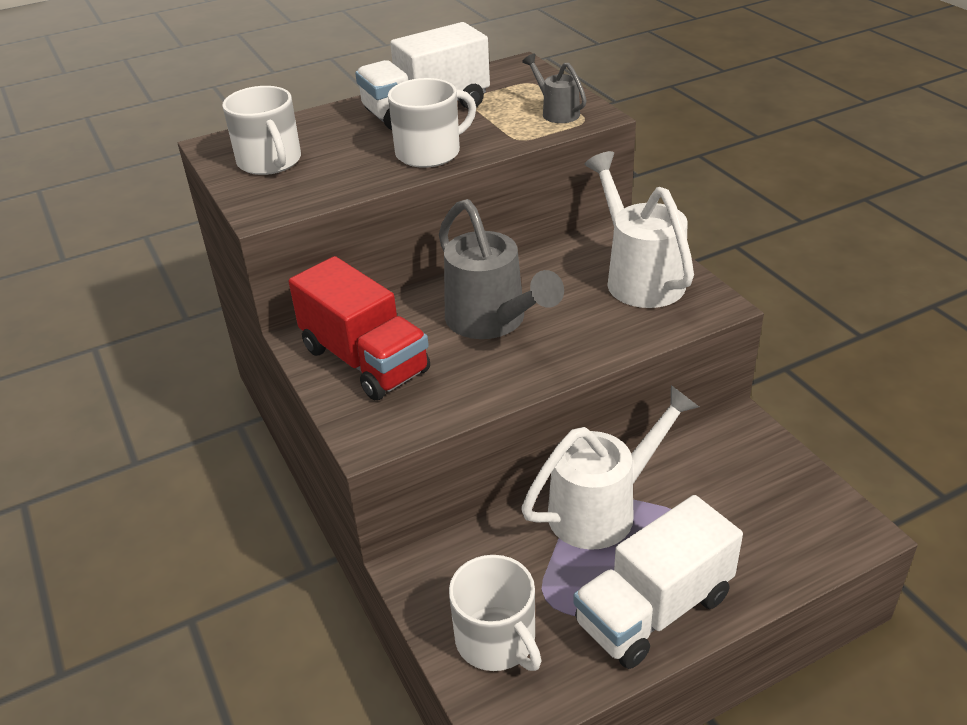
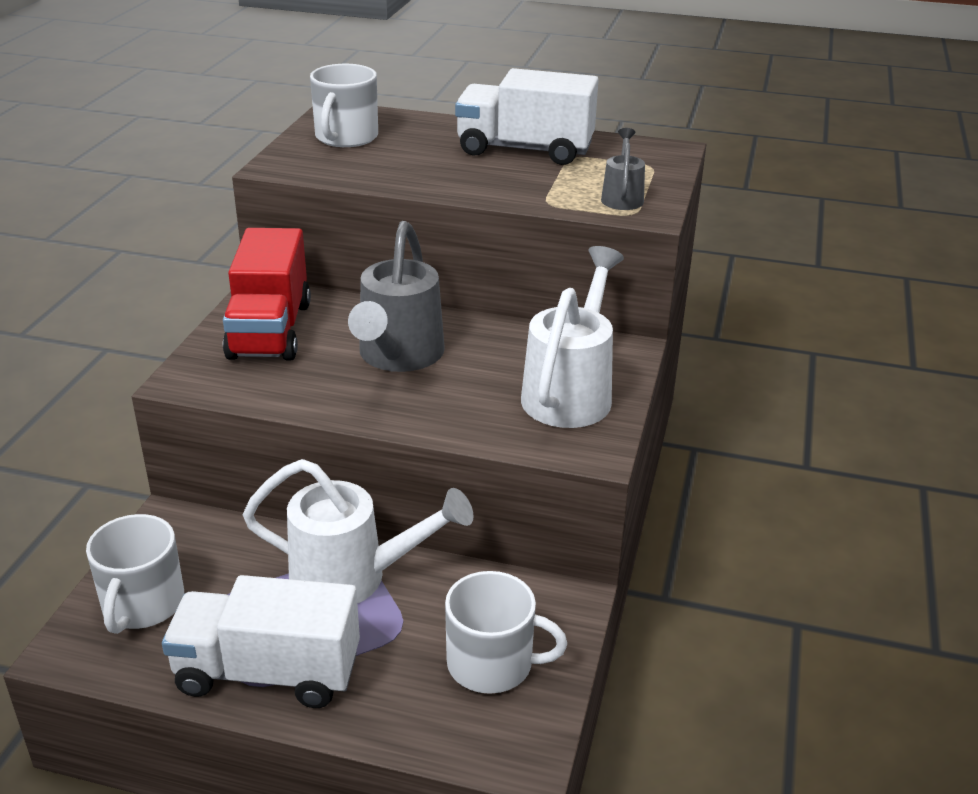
camera: 40 degrees right, 5 degrees down
(430, 152) = (461, 181): white mug -> white mug (492, 664)

